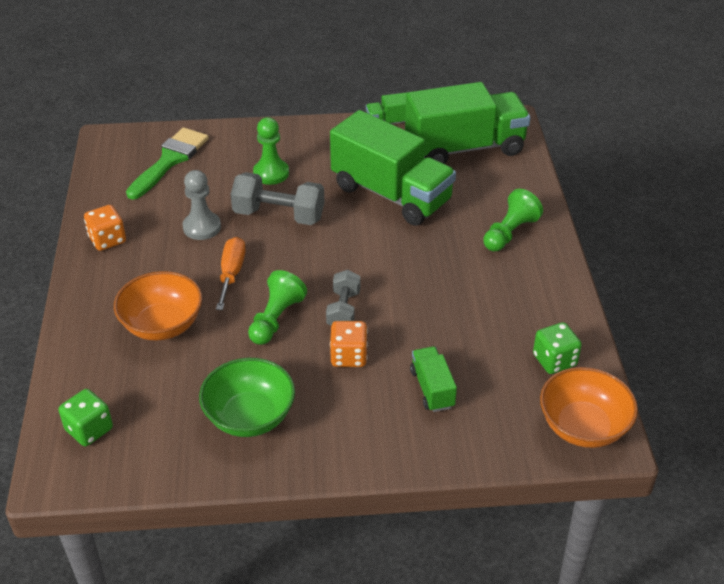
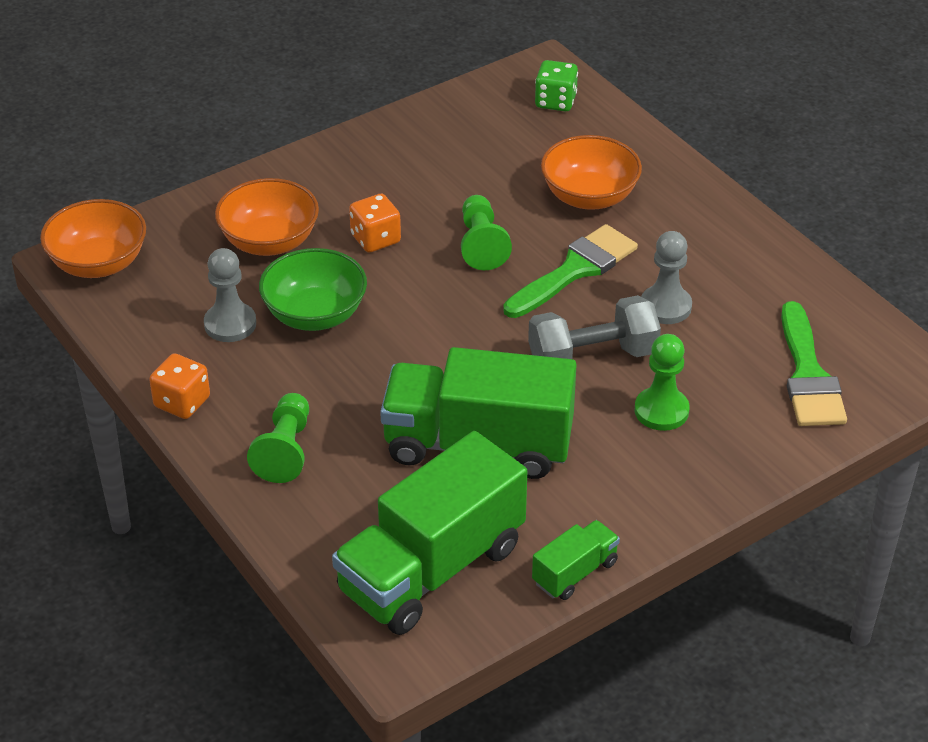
camera: 150 degrees right, 0 degrees up
(107, 240) = (750, 252): orange dice -> orange dice (182, 402)
(231, 273) = (575, 270): orange screwdriver -> green brush
(249, 417) = (425, 158): green bowl -> green bowl (315, 314)
(343, 310) = (418, 280): grey dumbbell -> none
(432, 389) = (269, 242): green truck -> orange bowl
(501, 330) = (230, 324): none -> grey pawn
(554, 360) = (155, 314): green dice -> none

